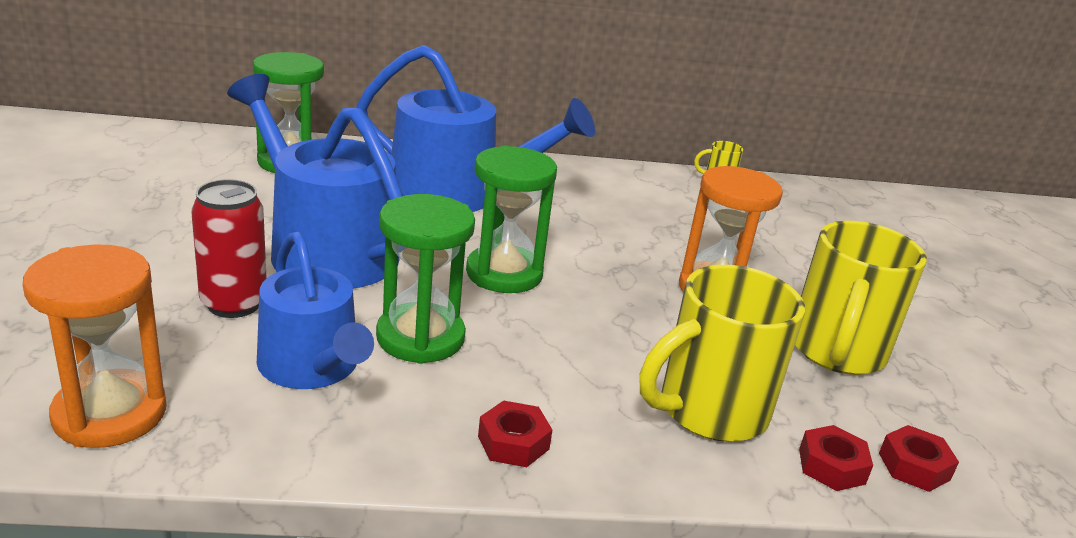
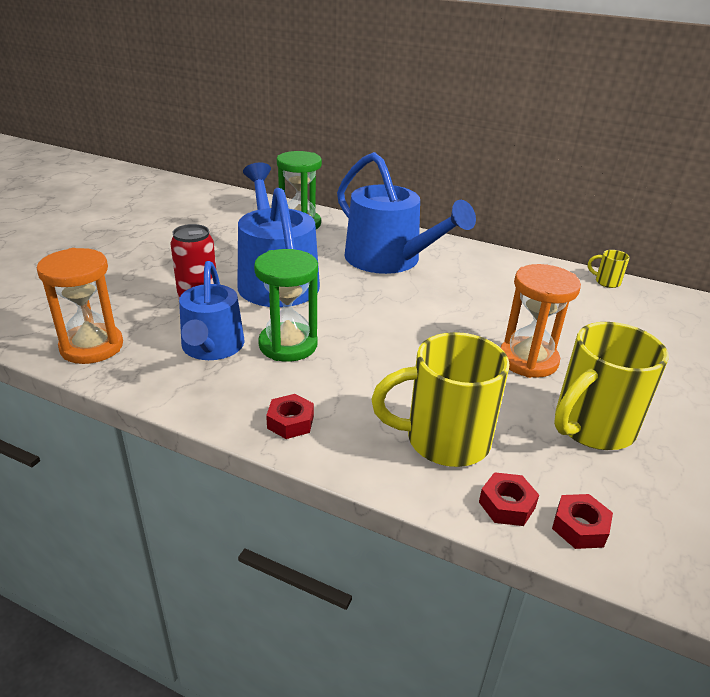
camera: 30 degrees right, 5 degrees up
(504, 273) = (377, 317): green hourglass -> none

